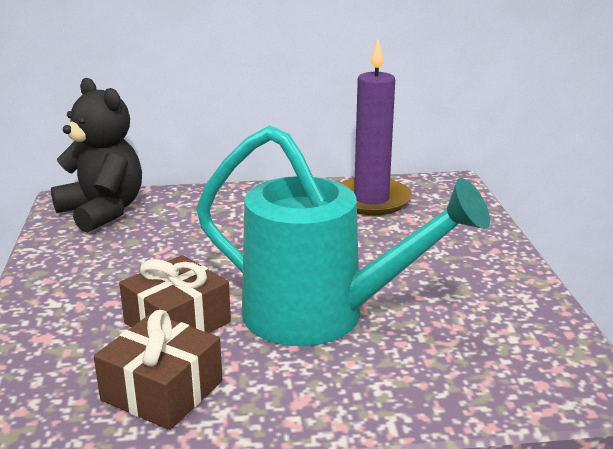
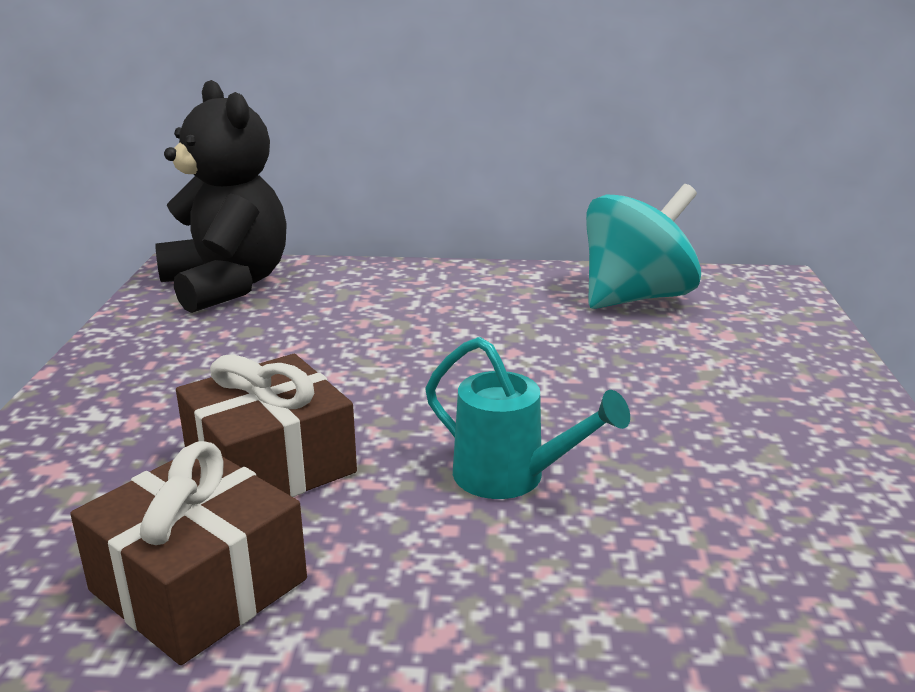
camera: 10 degrees right, 0 degrees up
(320, 316) = (510, 477): turquoise watering can -> turquoise watering can, size x0.44
(371, 200) = (636, 297): purple candle -> turquoise spinning top

